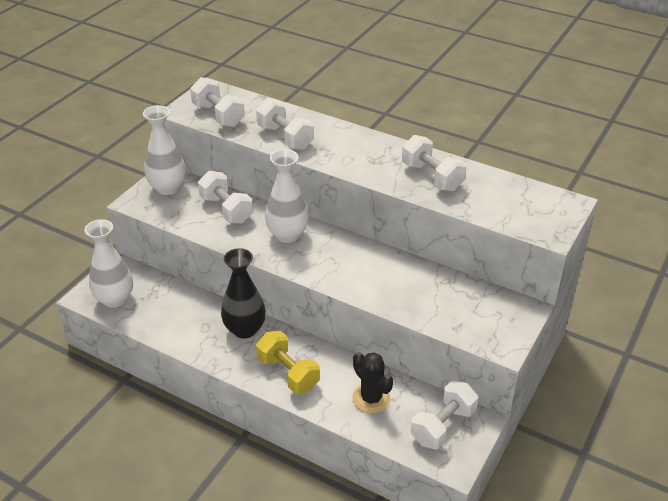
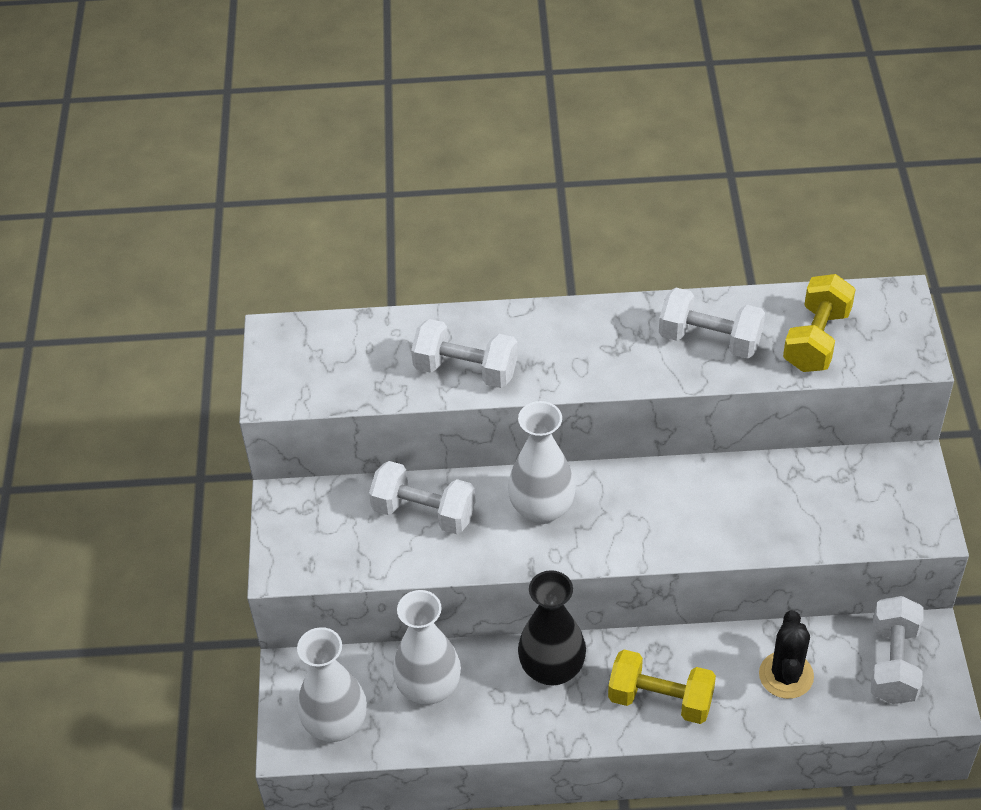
camera: 30 degrees left, 10 degrees up
(168, 188) = (307, 520): white vase -> white vase (429, 688)
(218, 115) = (335, 377): white dumbbell -> none
(371, 398) = (786, 675): black cactus -> black cactus turned 75 degrees clockwise
(496, 201) = (816, 340): none -> yellow dumbbell

